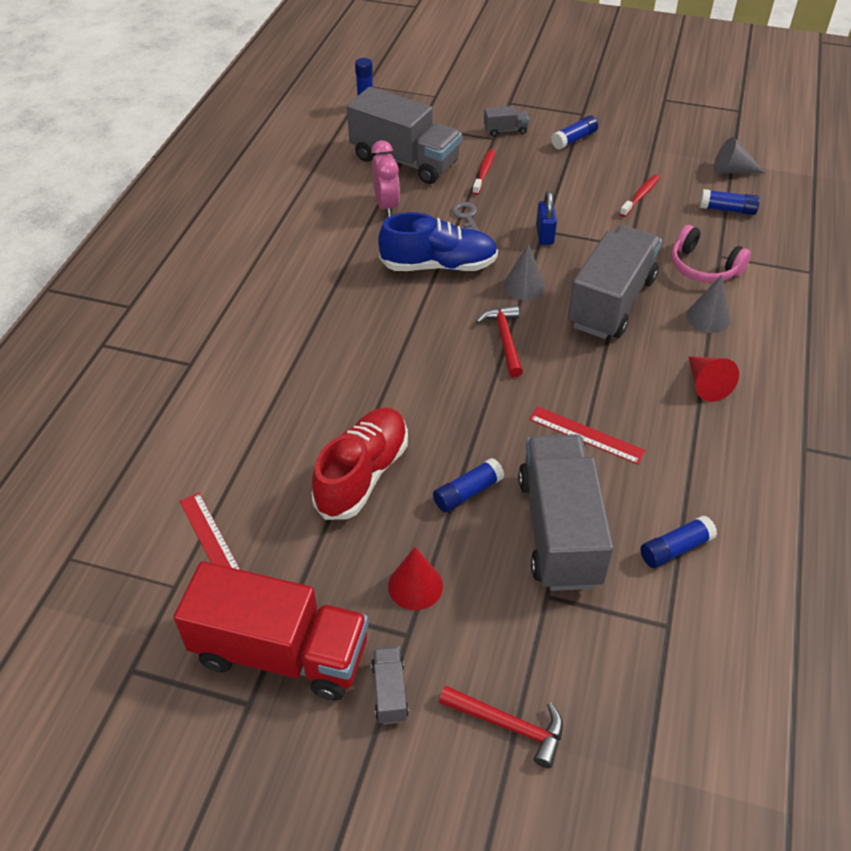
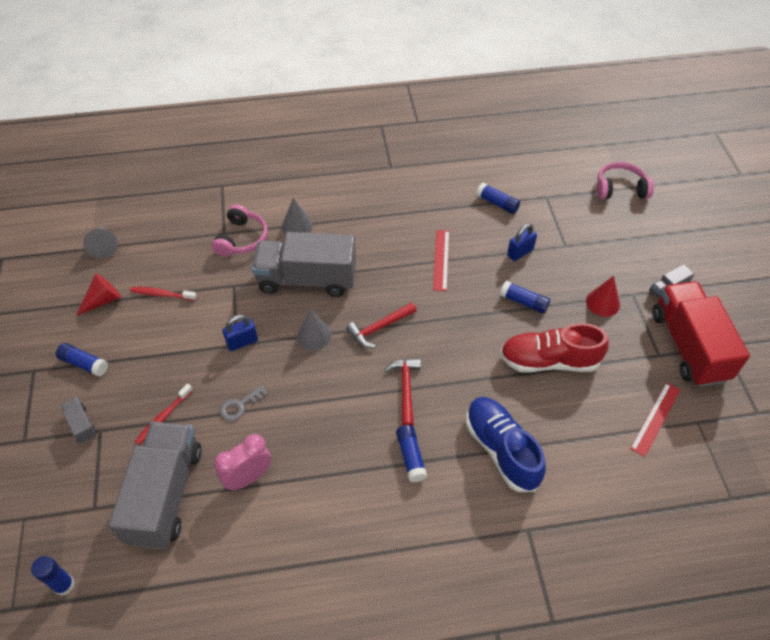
camera: 115 degrees left, 5 degrees up
(438, 265) = (316, 401): blue shoe -> blue shoe (501, 449)
(484, 172) = (163, 417): red toothbrush -> red toothbrush turned 45 degrees counterclockwise
(508, 725) = (644, 239): red hammer -> red hammer (405, 389)
(559, 530) = (520, 252): grey truck -> blue padlock
(647, 763) = (620, 189): none -> pink headphones
(705, 384) = (363, 215): red cone -> red cone (103, 300)
(727, 209) = (161, 239): blue glue stick -> blue glue stick (410, 456)

